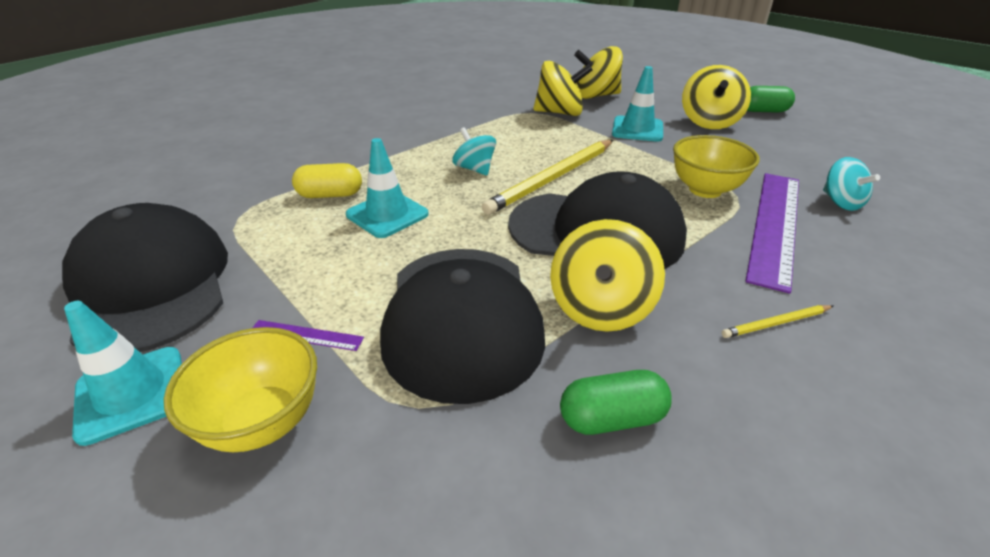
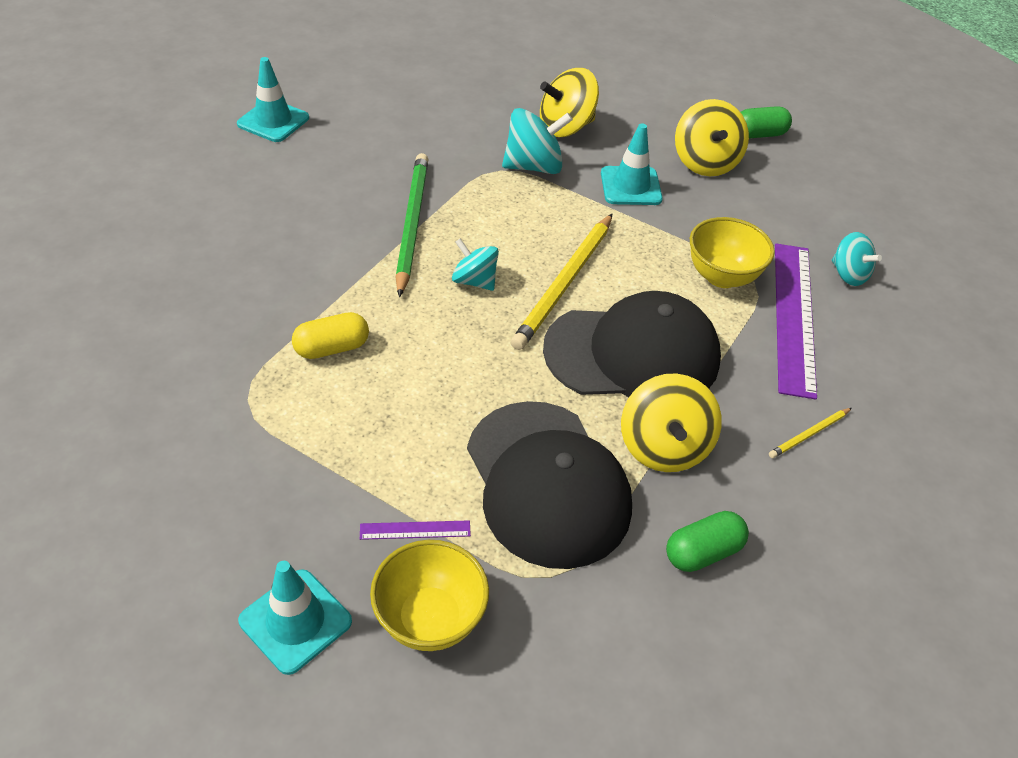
camera: 20 degrees left, 10 degrees up
(152, 285) = (220, 505): black cap -> none
(387, 214) = (412, 367): turquoise traffic cone -> turquoise traffic cone (273, 121)
(444, 133) = (411, 224): none -> green pencil
(559, 113) = (533, 166): yellow spinning top -> turquoise spinning top

